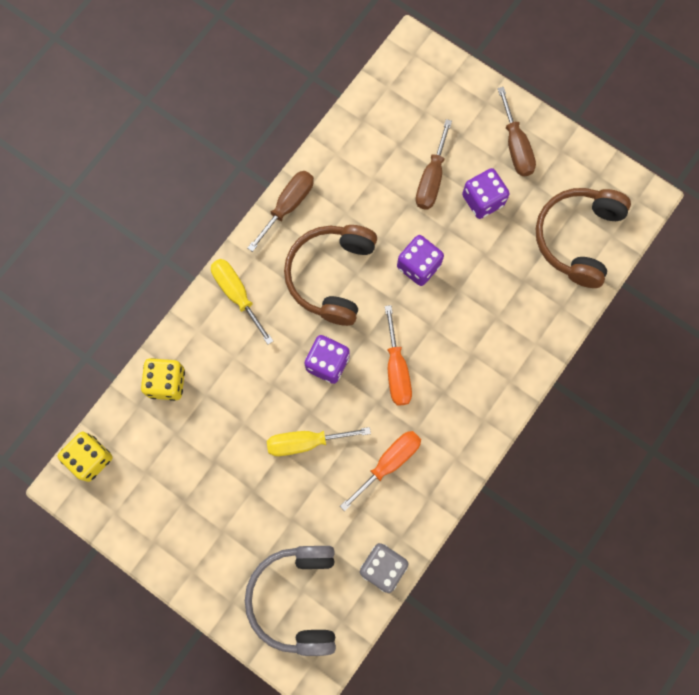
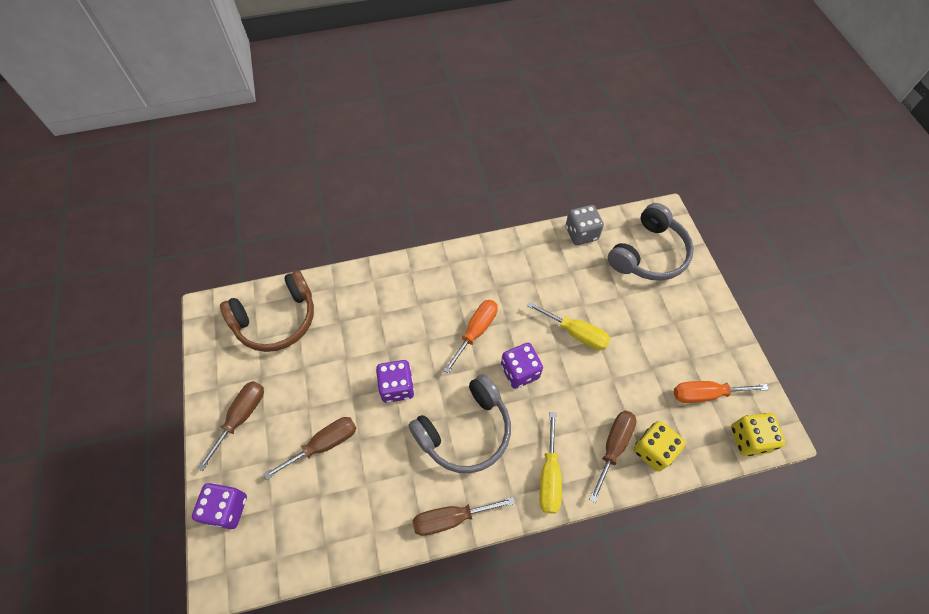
camera: 140 degrees left, 15 degrees down
(201, 359) = (613, 447): none -> brown screwdriver
(331, 276) = (465, 431): brown headphones -> grey headphones
(389, 463) = (530, 282): orange screwdriver -> orange screwdriver (705, 394)
(483, 200) = (306, 397): purple dice -> purple dice (227, 509)

